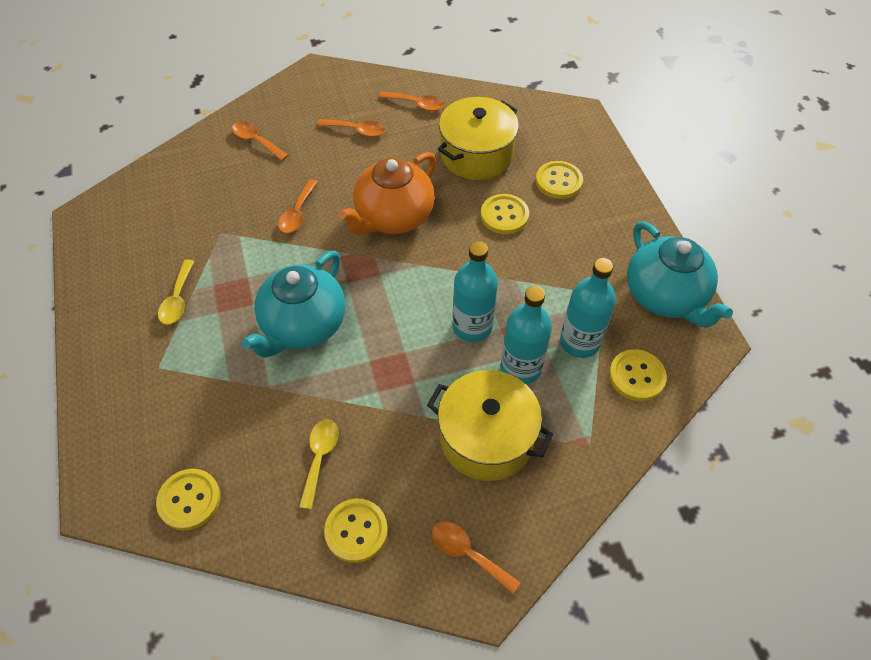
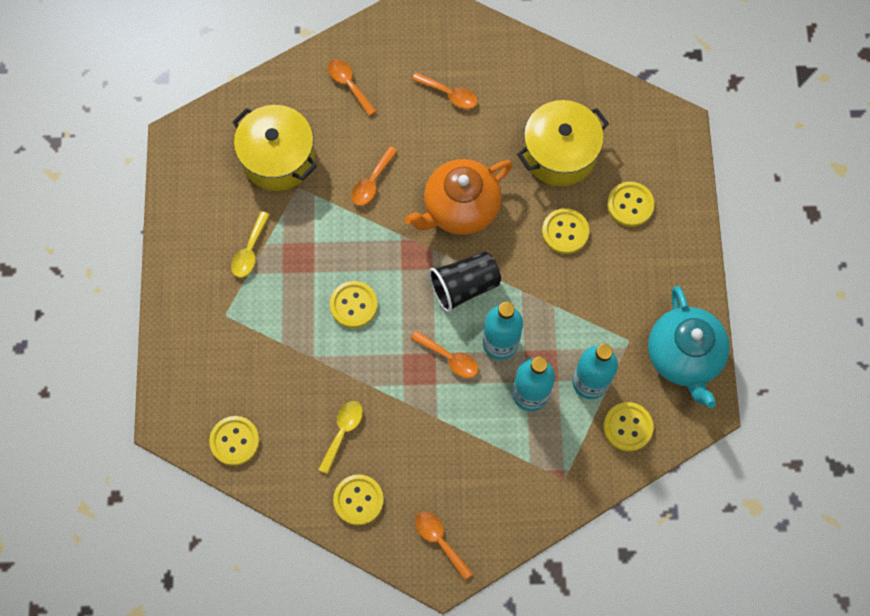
camera: 15 degrees right, 15 degrees up
(303, 325) = (353, 305): turquoise teapot -> yellow button
(416, 104) = (517, 74): orange spoon -> orange spoon (449, 358)
(418, 283) = (464, 286): none -> black cup
(486, 438) = (482, 450): yellow pot -> yellow pot (278, 158)

